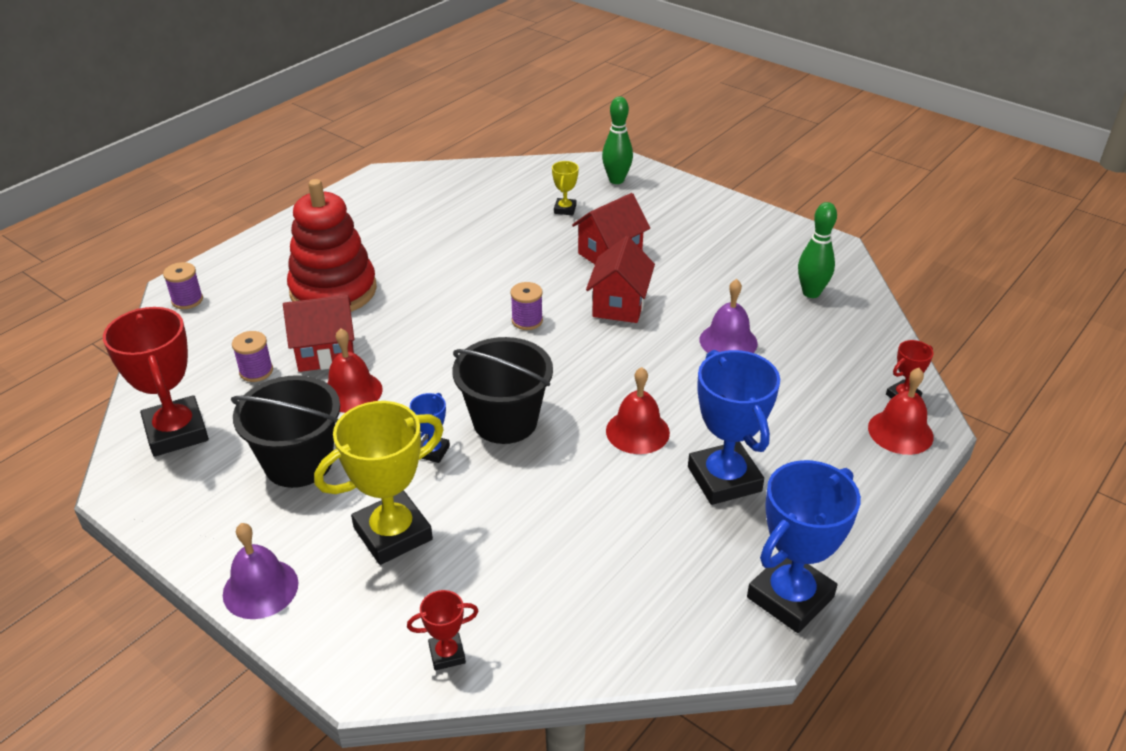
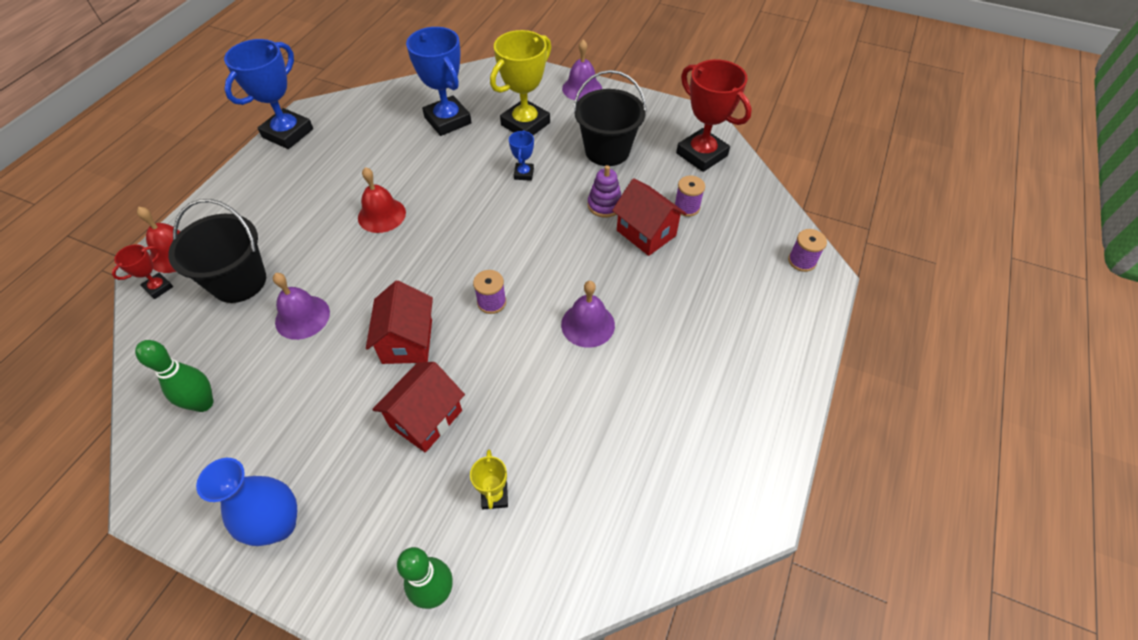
camera: 165 degrees right, 15 degrees up
(325, 353) = (646, 233): red house -> red house turned 75 degrees clockwise
(333, 291) = (684, 300): red stacking toy -> none
(351, 392) = (604, 205): red bell -> purple stacking toy
(440, 288) = (588, 324): none -> purple bell
(447, 654) = (471, 80): red trophy -> none
(505, 421) = (481, 204): black bucket -> black bucket (239, 281)
(724, 479) = (319, 192): blue trophy -> blue trophy (448, 120)
(728, 220) = (278, 524): none -> blue vase

